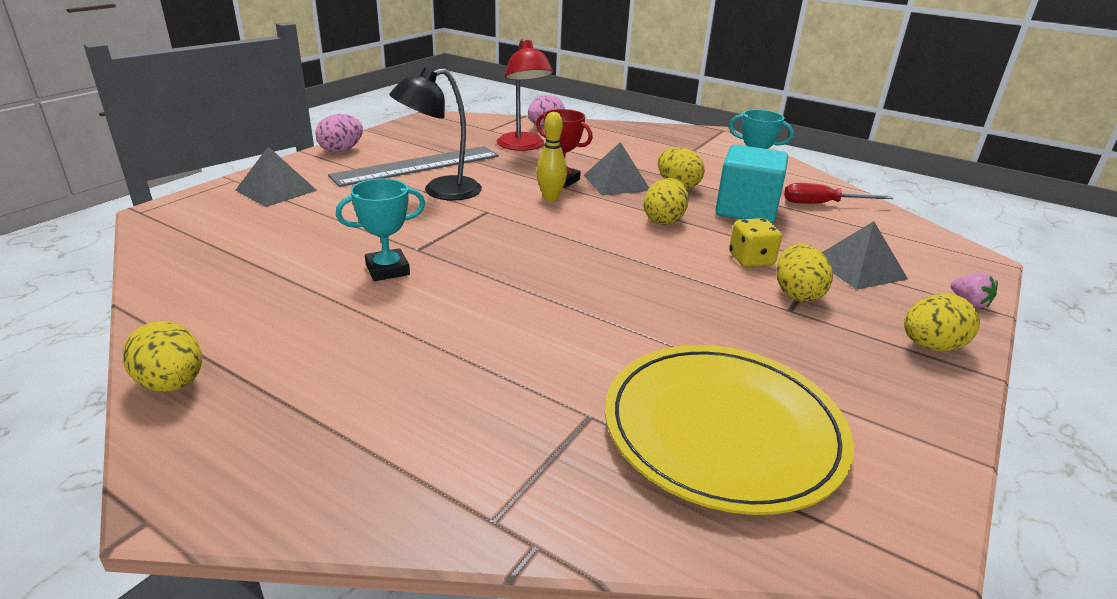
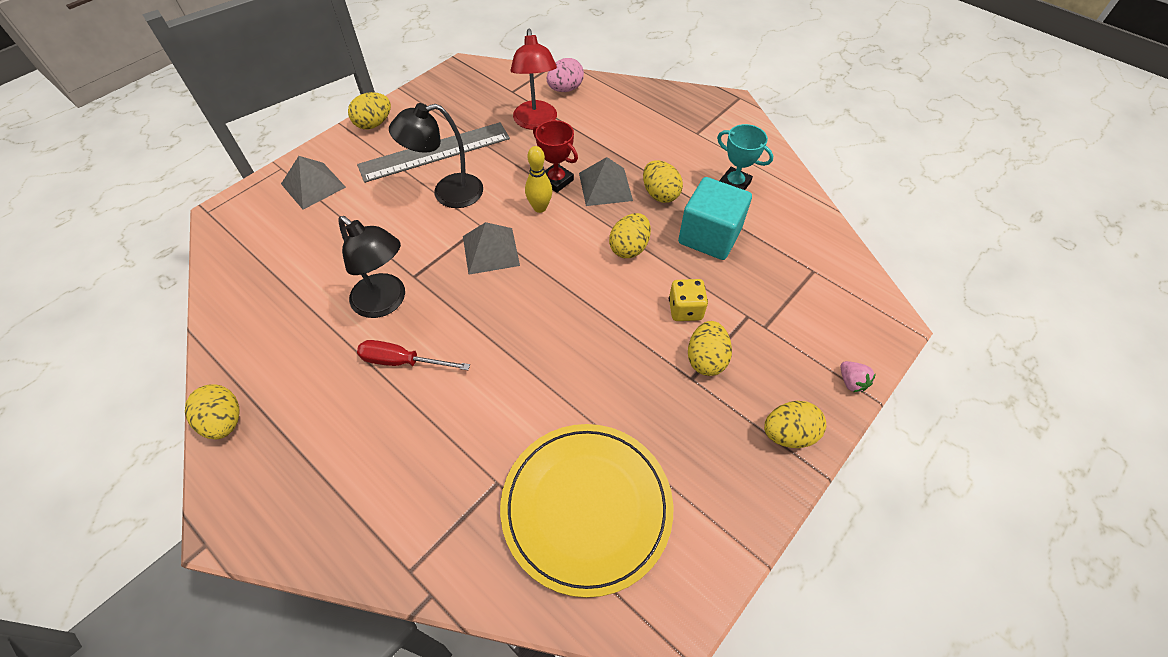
camera: 10 degrees right, 25 degrees up
(341, 150) = (374, 124): pink egg -> yellow egg
(387, 270) = (386, 302): turquoise trophy -> black lamp
(822, 204) = (785, 230): red screwdriver -> red screwdriver (402, 361)
(858, 268) = (775, 328): grey pyramid -> grey pyramid (490, 250)

